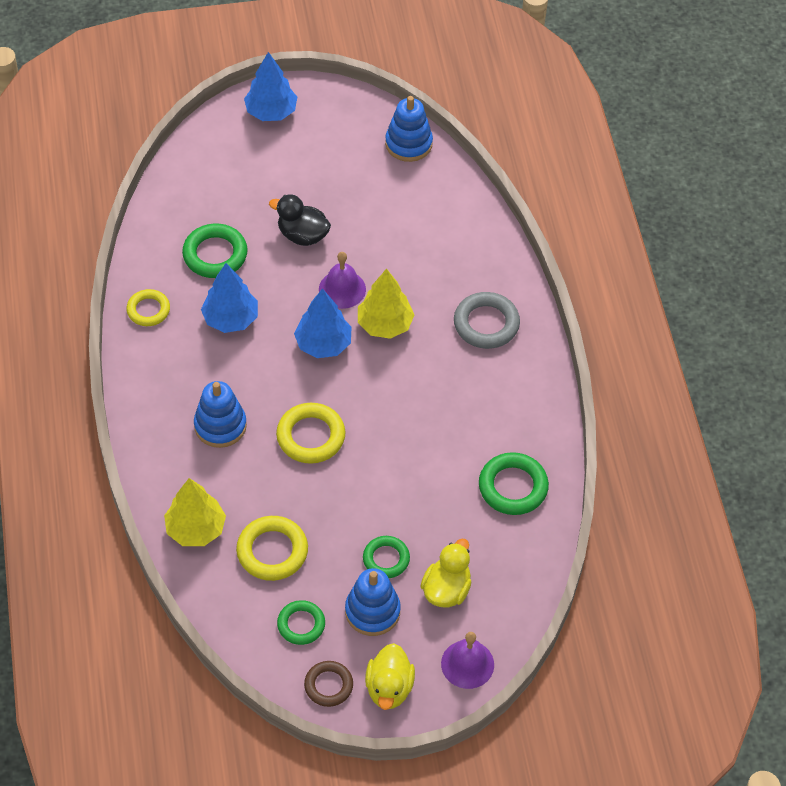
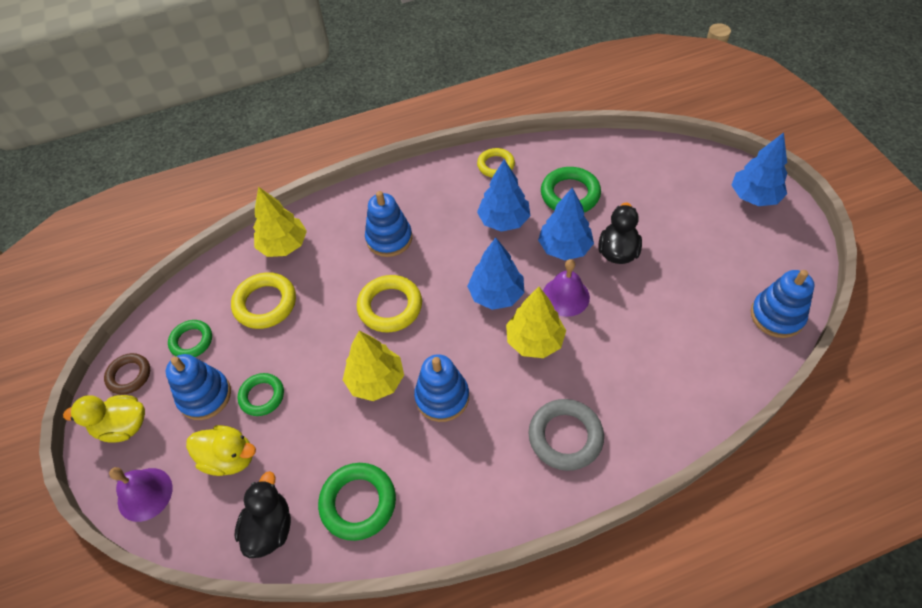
camera: 85 degrees right, 0 degrees up
(284, 276) = (564, 248): none -> blue tree
(394, 459) = (376, 380): none -> yellow tree
(425, 408) = (442, 397): none -> blue stacking toy
(521, 558) = (270, 528): none -> black duck

